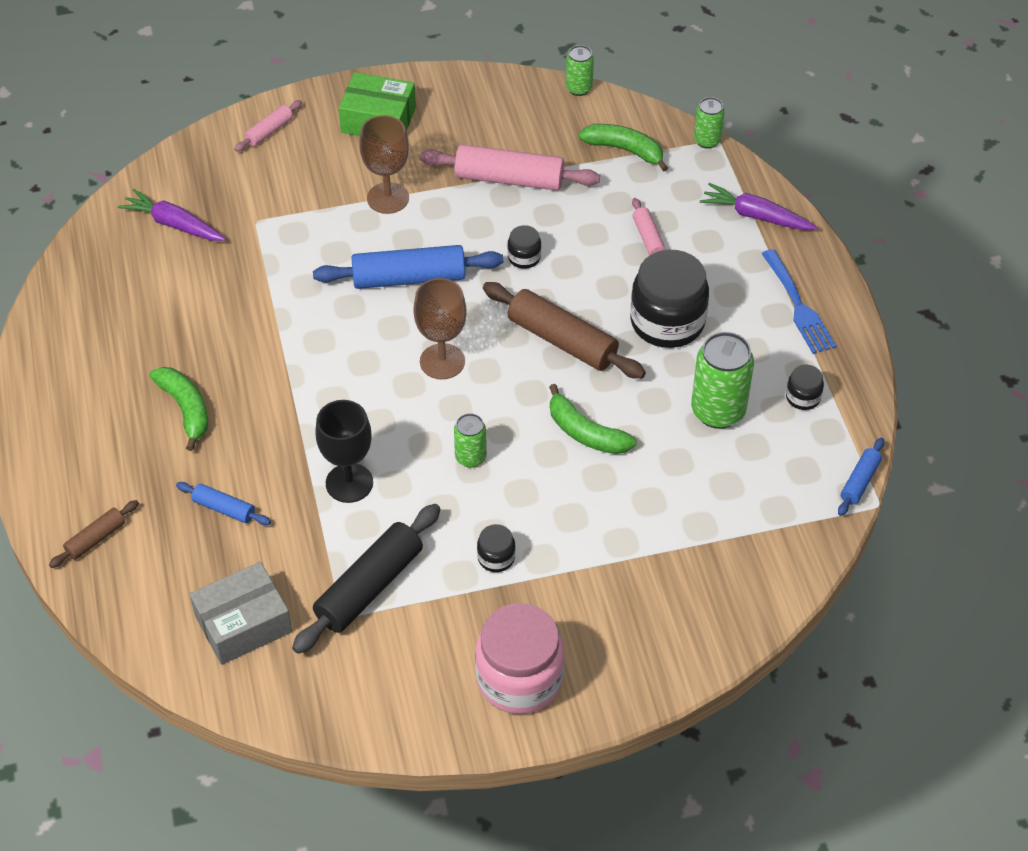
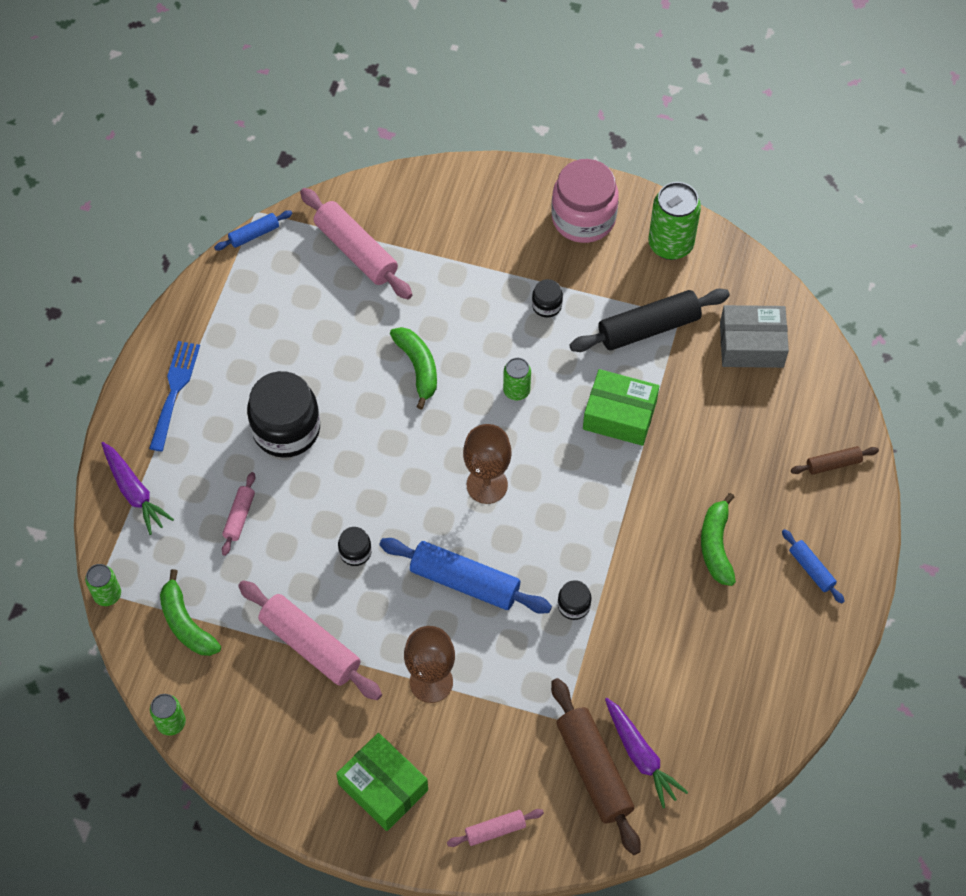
camera: 150 degrees left, 10 degrees up
(224, 509) = (725, 441): blue rolling pin -> blue rolling pin (811, 569)
(349, 483) = (619, 415): black goblet -> green box
(562, 341) = (380, 455): brown rolling pin -> brown rolling pin (594, 770)
(718, 411) = (308, 335): green can -> green can (670, 244)
(741, 516) = (356, 251): none -> pink rolling pin
(803, 397) = (238, 315): black jar -> black jar (573, 605)

